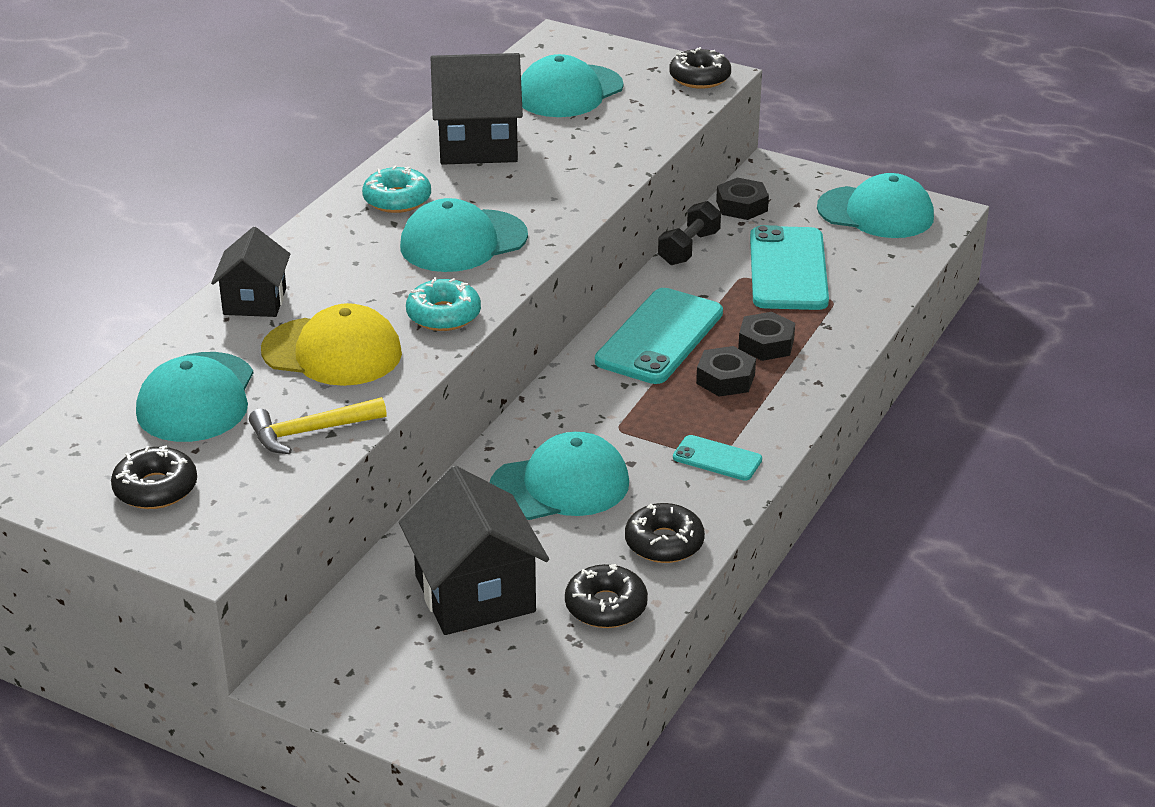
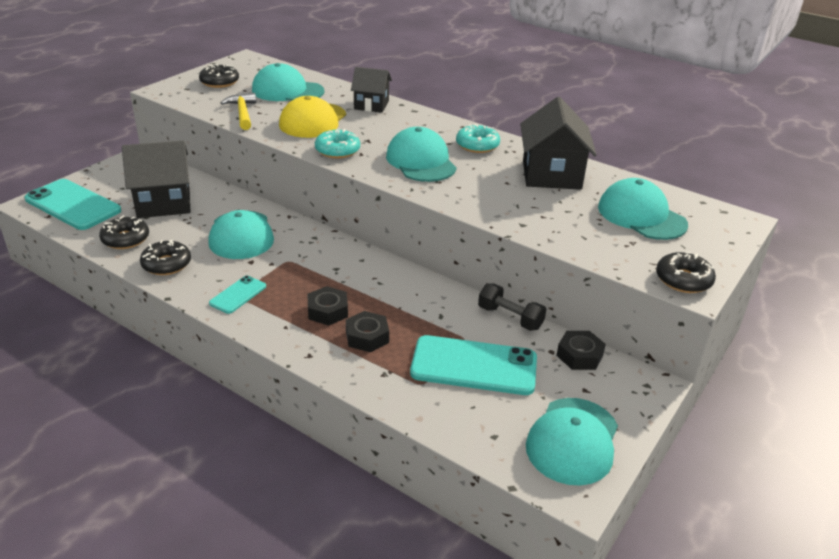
camera: 95 degrees right, 0 degrees up
(659, 337) = (388, 289): turquoise phone -> turquoise phone (73, 205)

